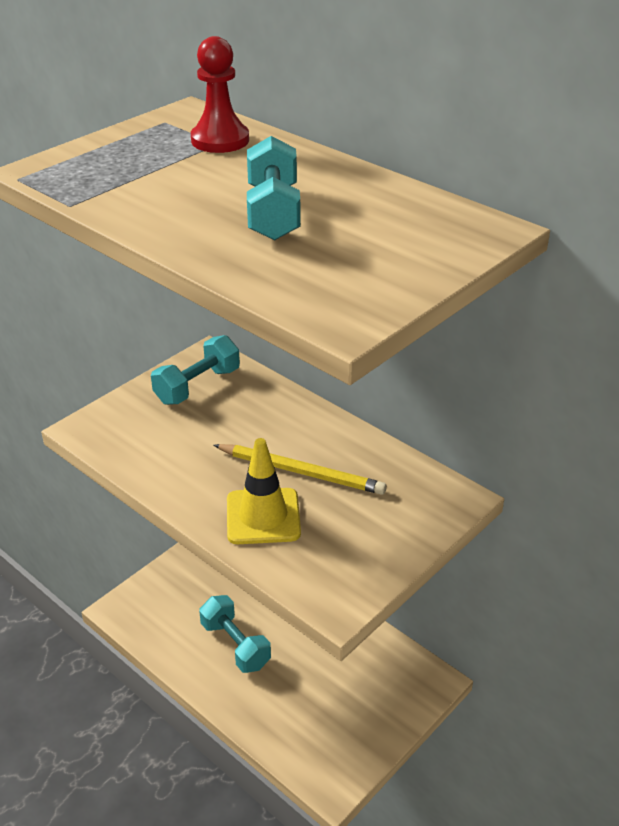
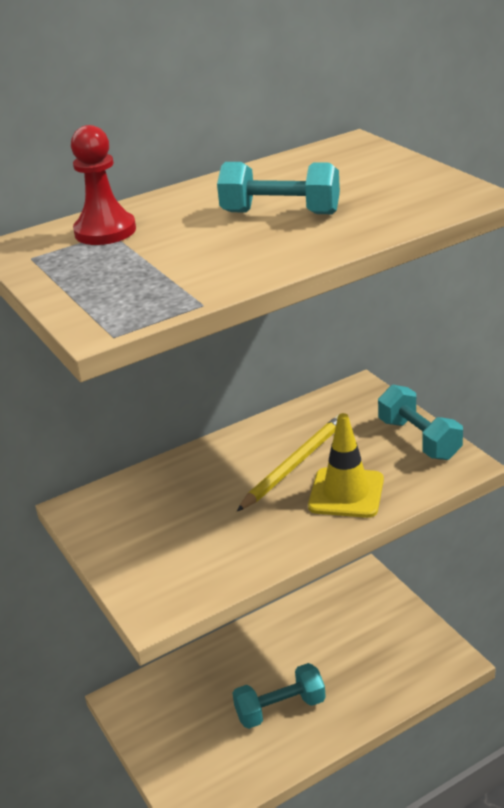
camera: 70 degrees left, 5 degrees down
(197, 386) = (126, 519): turquoise dumbbell -> turquoise dumbbell (419, 439)

